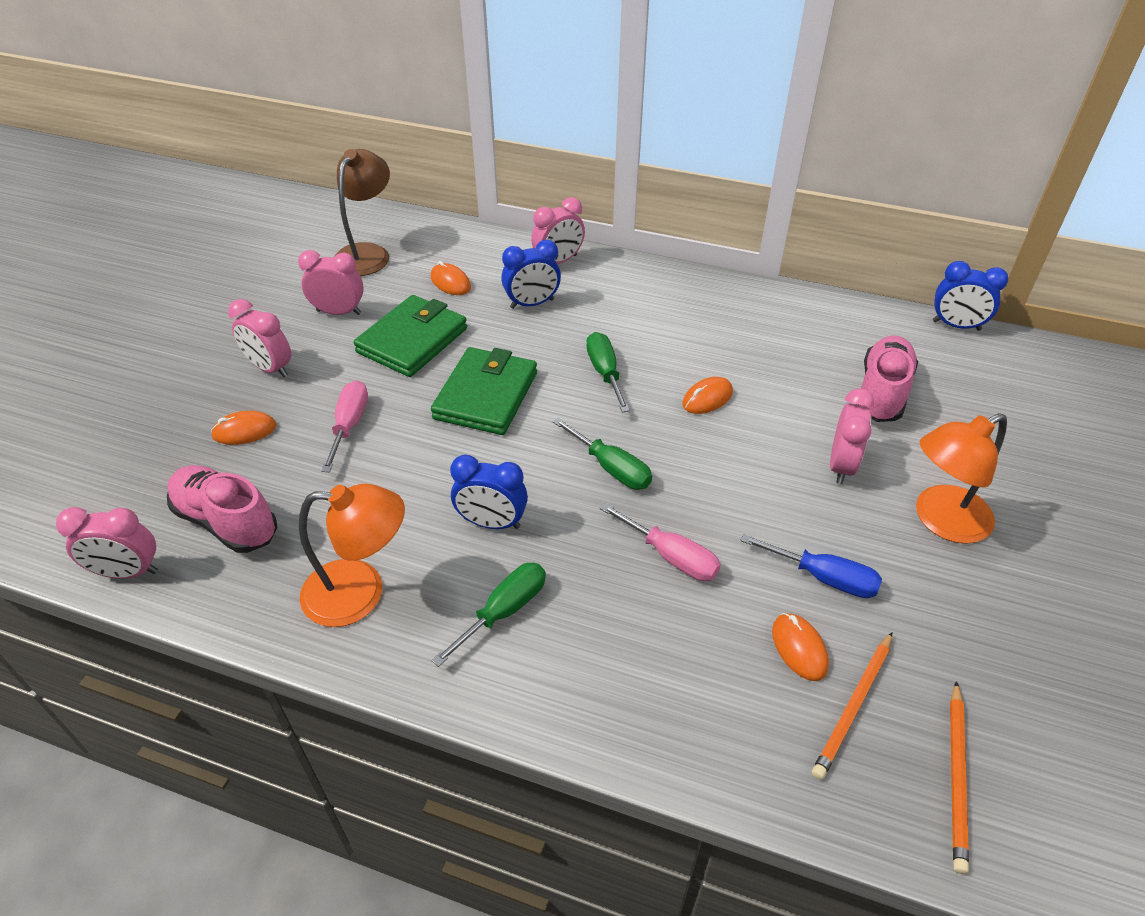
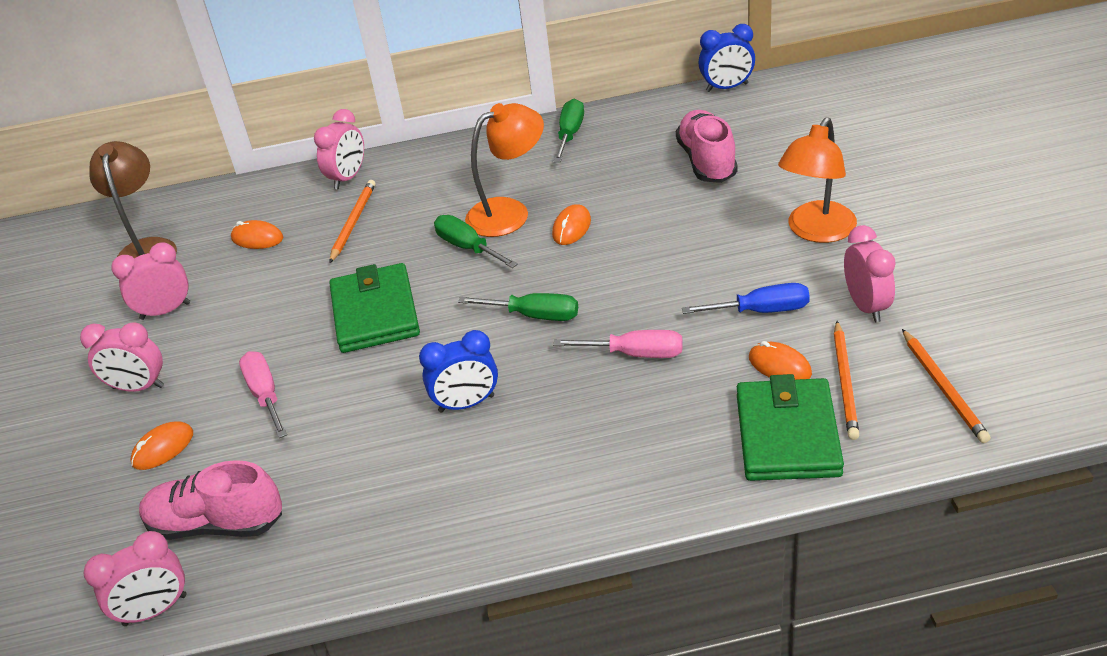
camera: 25 degrees left, 5 degrees down
(360, 593) = (396, 510): orange lamp -> orange lamp (509, 212)
(412, 340) = (264, 301): green wallet -> green wallet (788, 435)
(504, 611) = (533, 459): green screwdriver -> green screwdriver (570, 134)
(532, 304) = (353, 222): blue clock -> orange pencil
(841, 466) = (715, 228): pink clock -> pink clock (866, 306)

